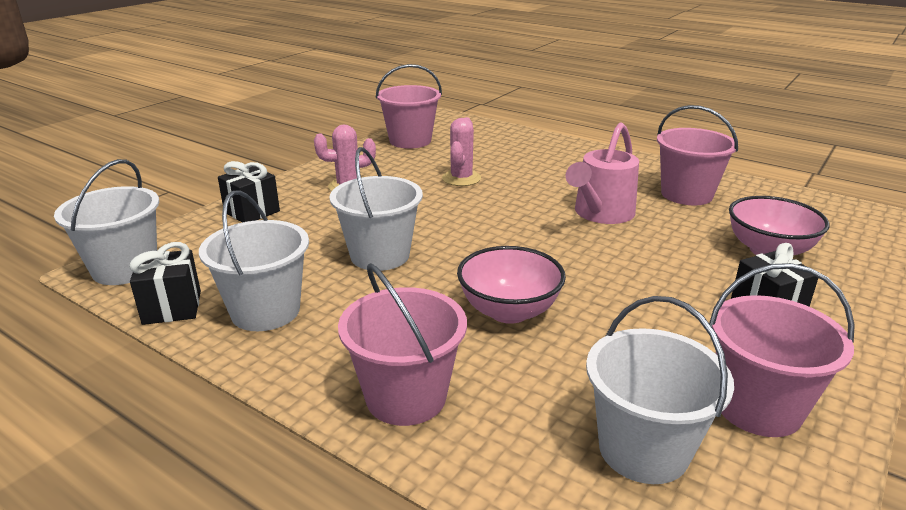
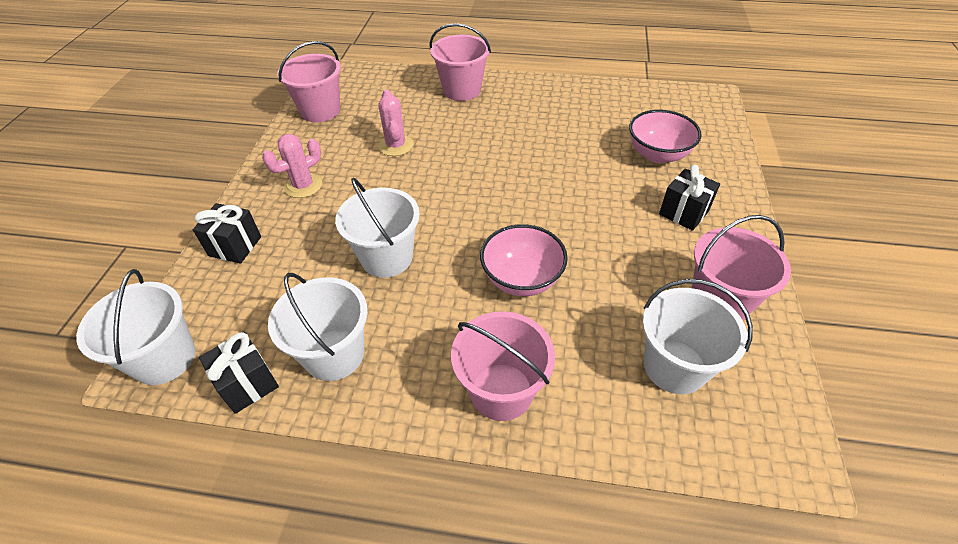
camera: 25 degrees left, 20 degrees up
(600, 214) = (528, 153): pink watering can -> none
(686, 194) = (576, 112): pink bucket -> pink bucket (462, 90)

